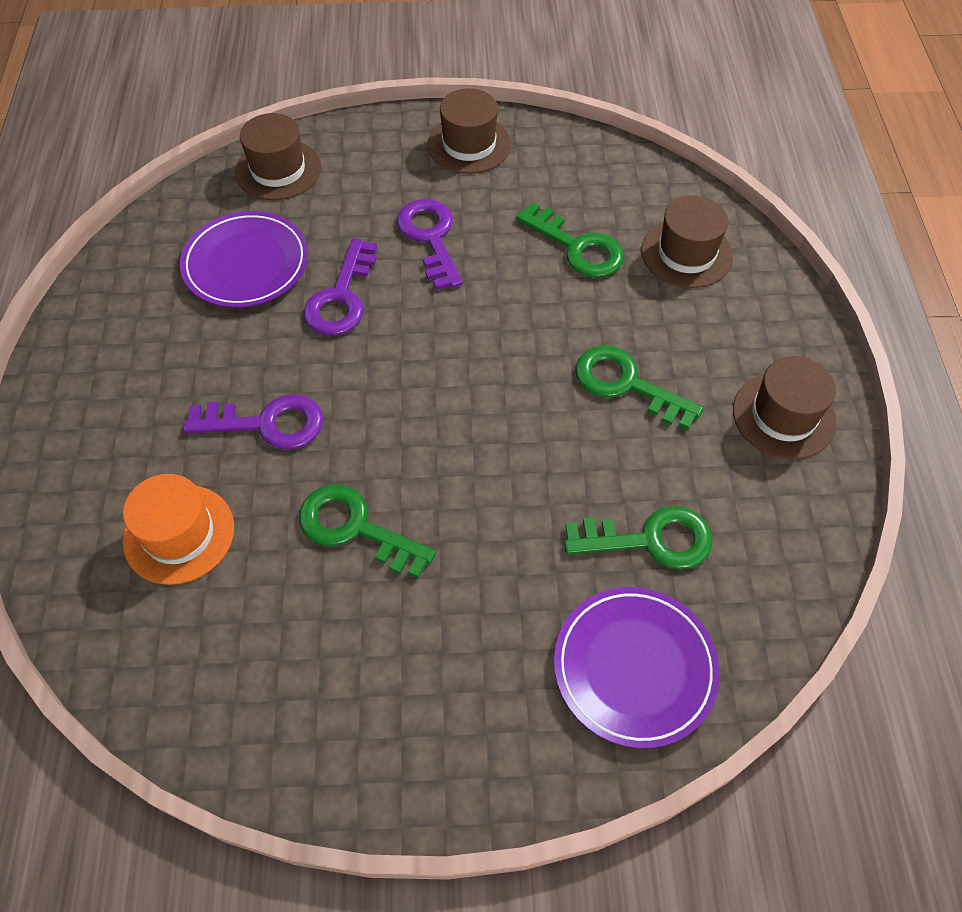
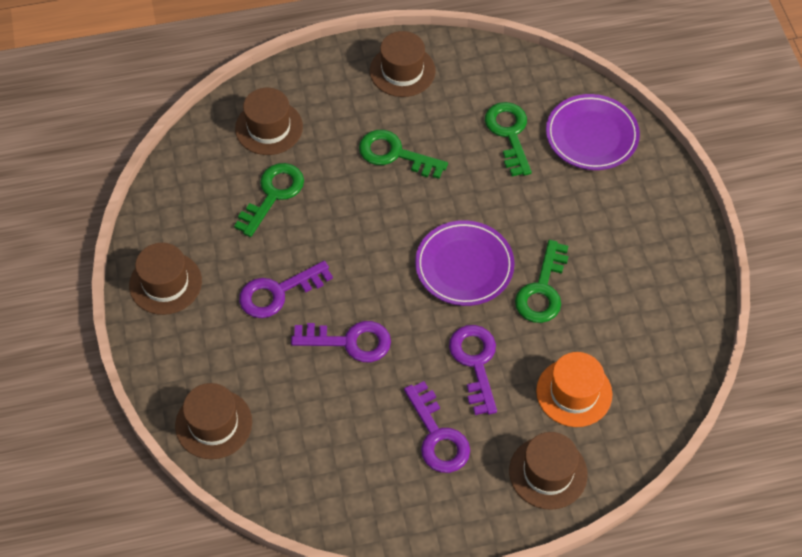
camera: 100 degrees left, 0 degrees up
(79, 477) = (548, 472): none -> brown hat
(180, 366) = (437, 436): none -> purple key
(246, 264) = (327, 418): purple plate -> purple plate (464, 266)
(626, 384) = (395, 154): green key -> green key turned 90 degrees clockwise

